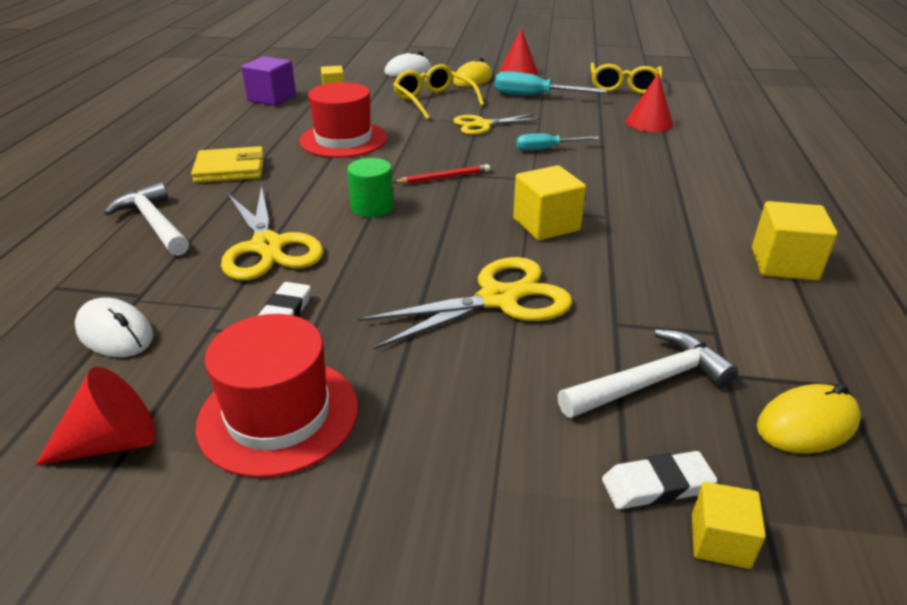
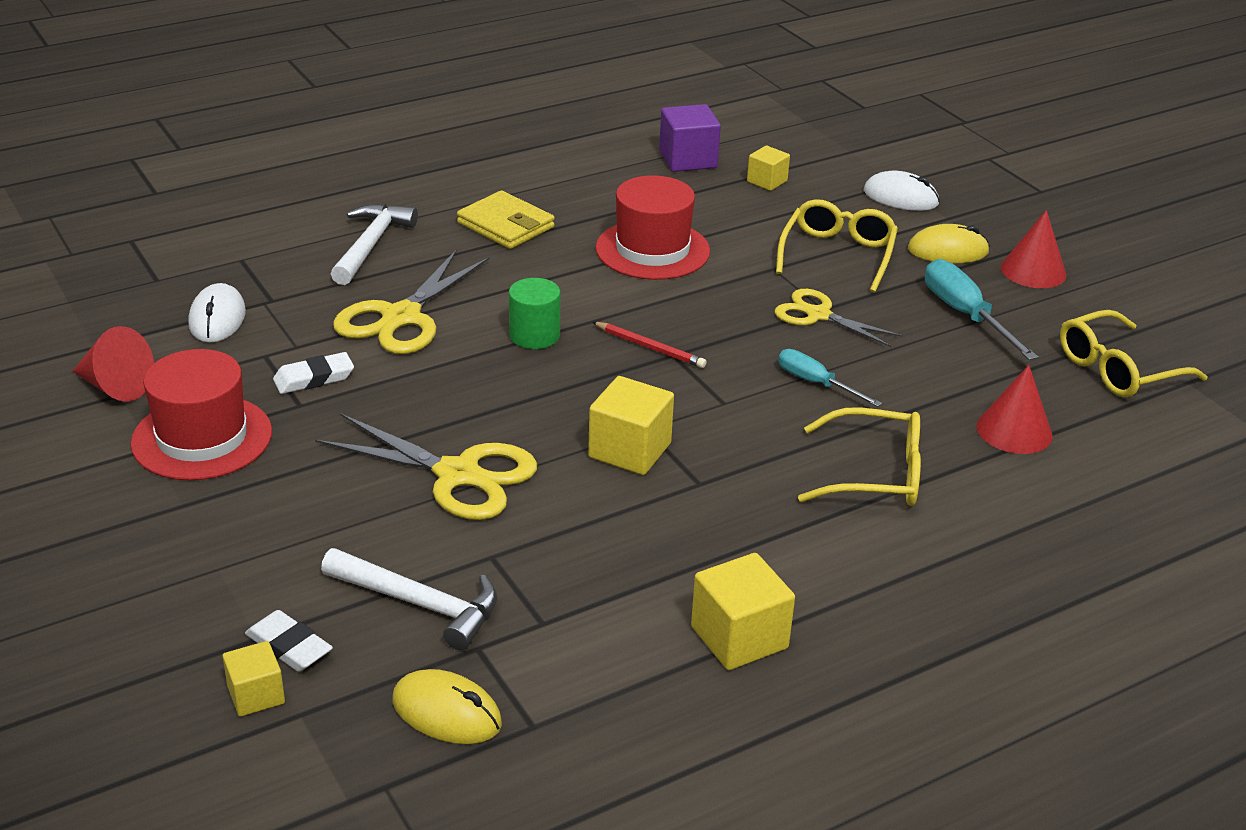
camera: 50 degrees right, 0 degrees up
(652, 166) = (875, 474): none -> yellow glasses

